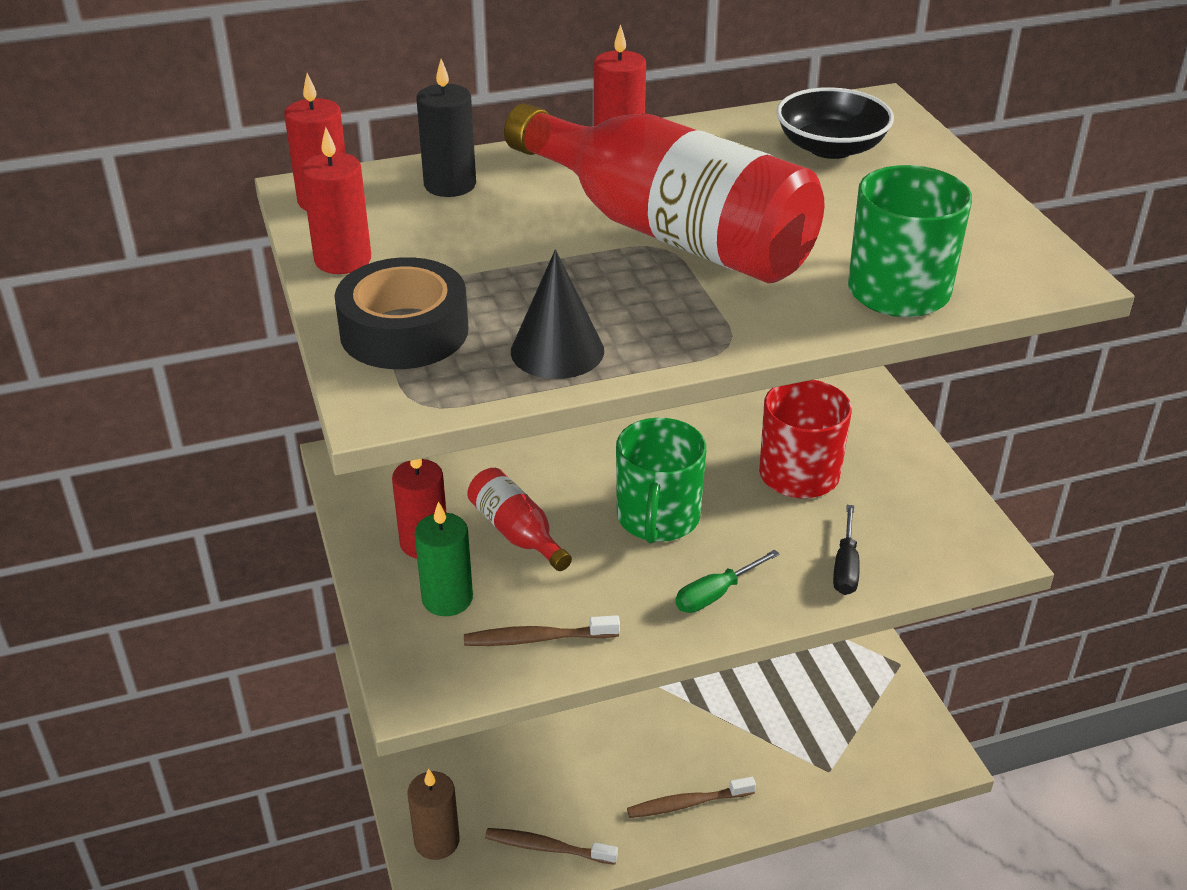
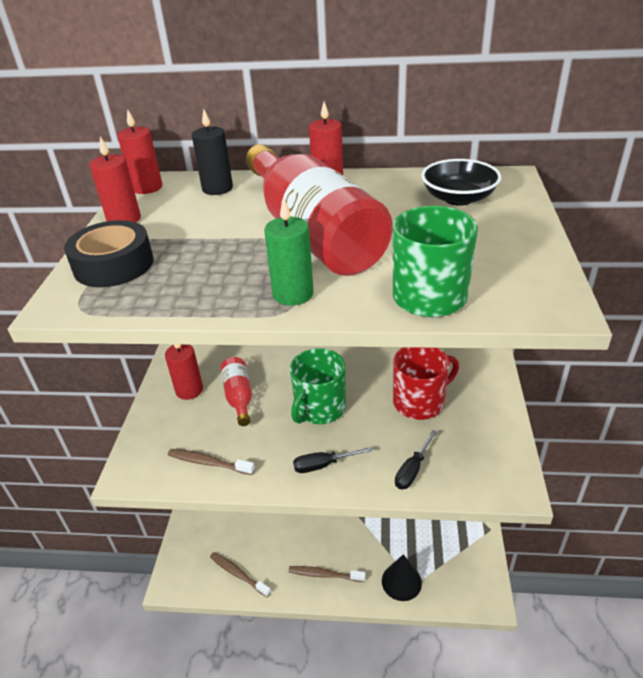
camera: 25 degrees right, 0 degrees up
(437, 841) = (187, 550): brown candle -> none
(447, 599) = (179, 425): green candle -> green candle (293, 294)
(557, 350) = (182, 293): black cone -> black cone (401, 581)
(715, 594) = (323, 465): green screwdriver -> black screwdriver

